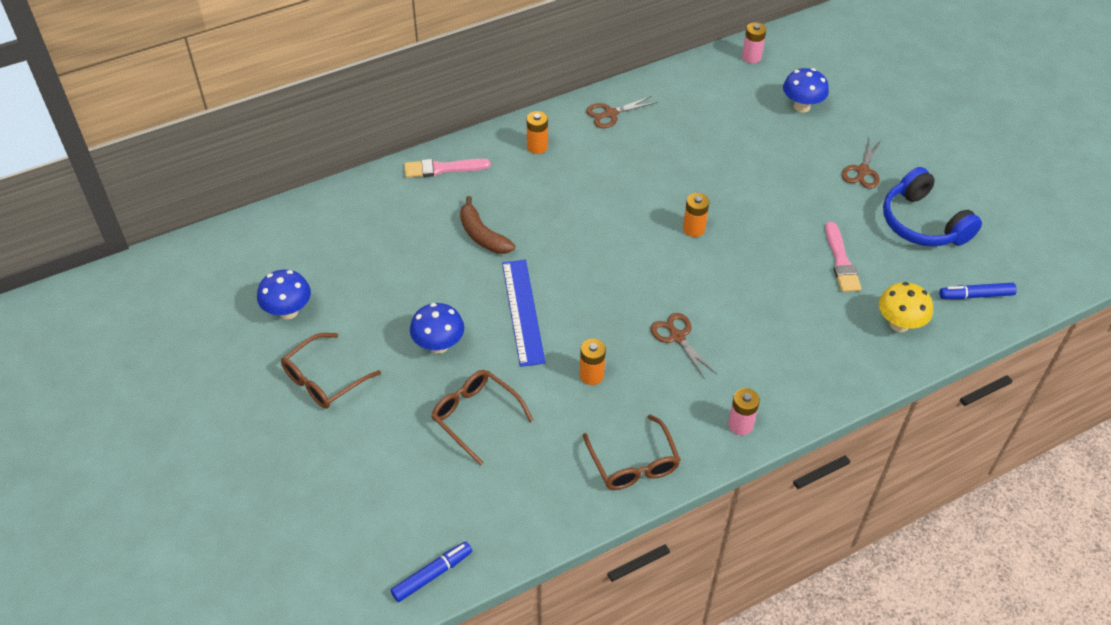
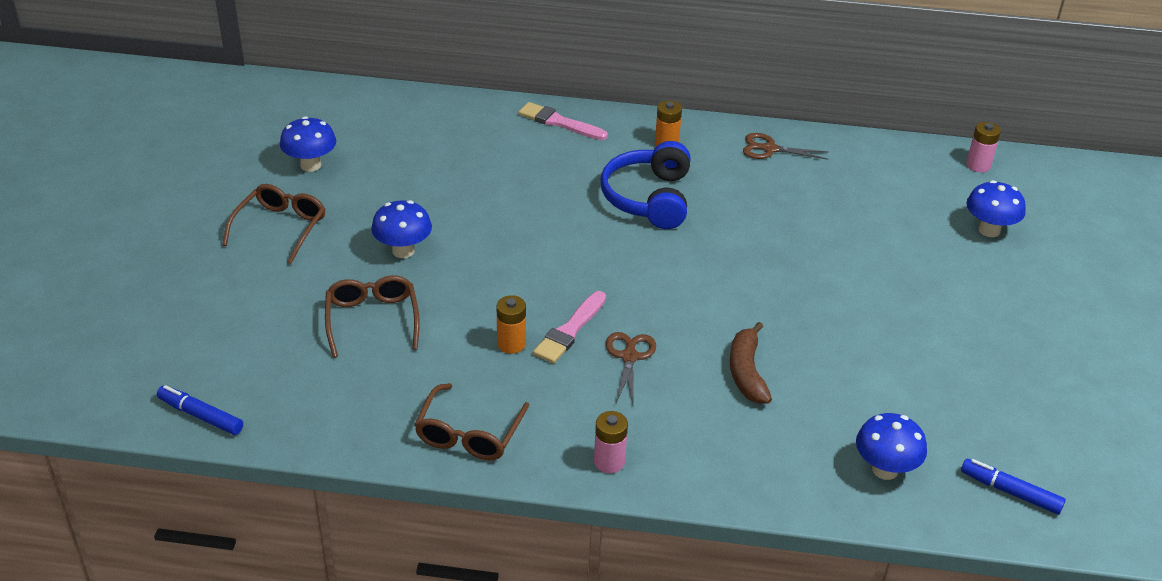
camera: 35 degrees right, 10 degrees down
(323, 380) = (281, 227): brown glasses -> brown glasses turned 120 degrees clockwise
(432, 575) = (201, 416): blue marker -> blue marker turned 150 degrees counterclockwise
(482, 235) = (537, 188): brown banana -> brown banana (747, 372)
(522, 311) = (505, 263): blue ruler -> none
(693, 229) = (748, 278): orange battery -> none
(841, 261) = (880, 382): pink brush -> pink brush (569, 331)
(862, 171) = (997, 316): brown scissors -> none
(899, 324) = (885, 469): yellow mushroom -> blue mushroom
(922, 223) = (1018, 395): blue headphones -> blue headphones (649, 198)

